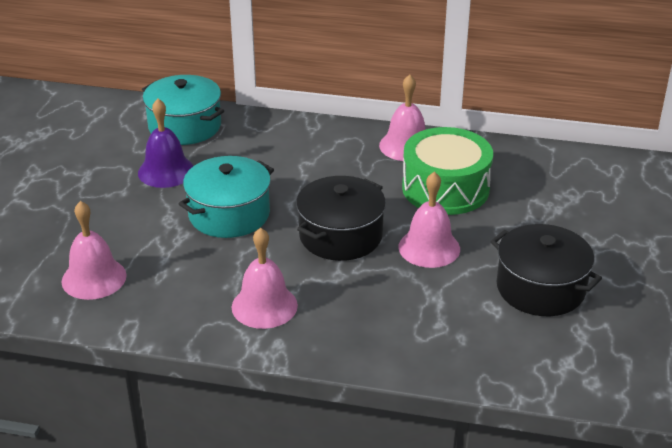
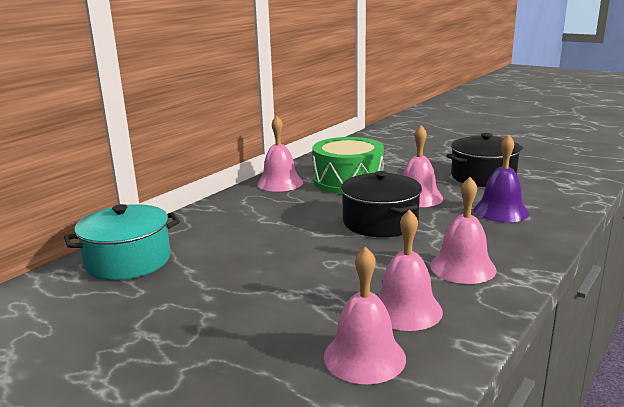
camera: 65 degrees left, 15 degrees down
(166, 171) = (198, 282): purple bell -> purple bell (500, 211)
(170, 285) = (405, 309): none -> pink bell
(229, 214) = (308, 262): turquoise pot -> none

